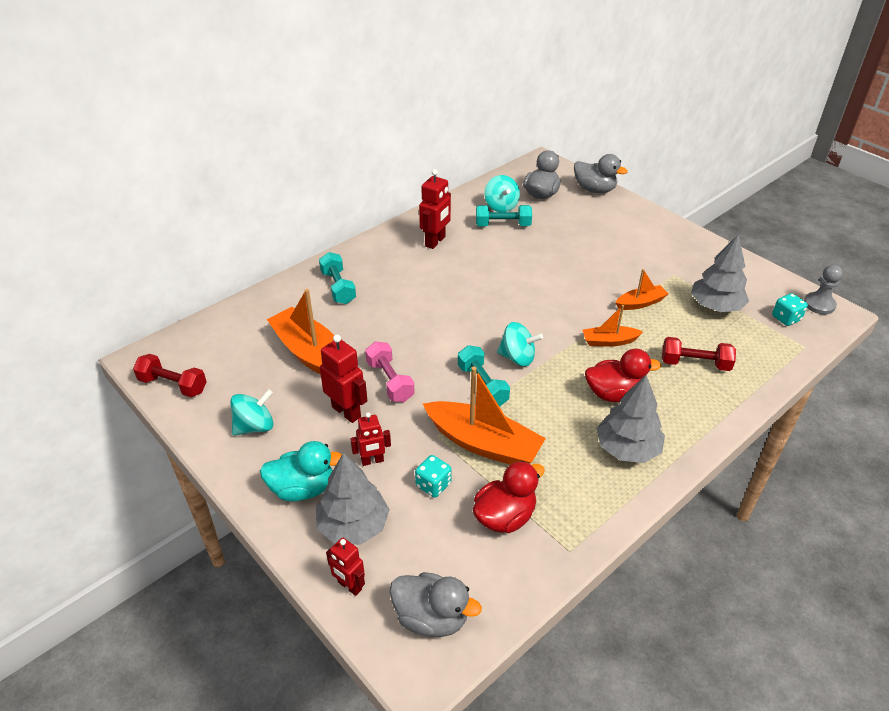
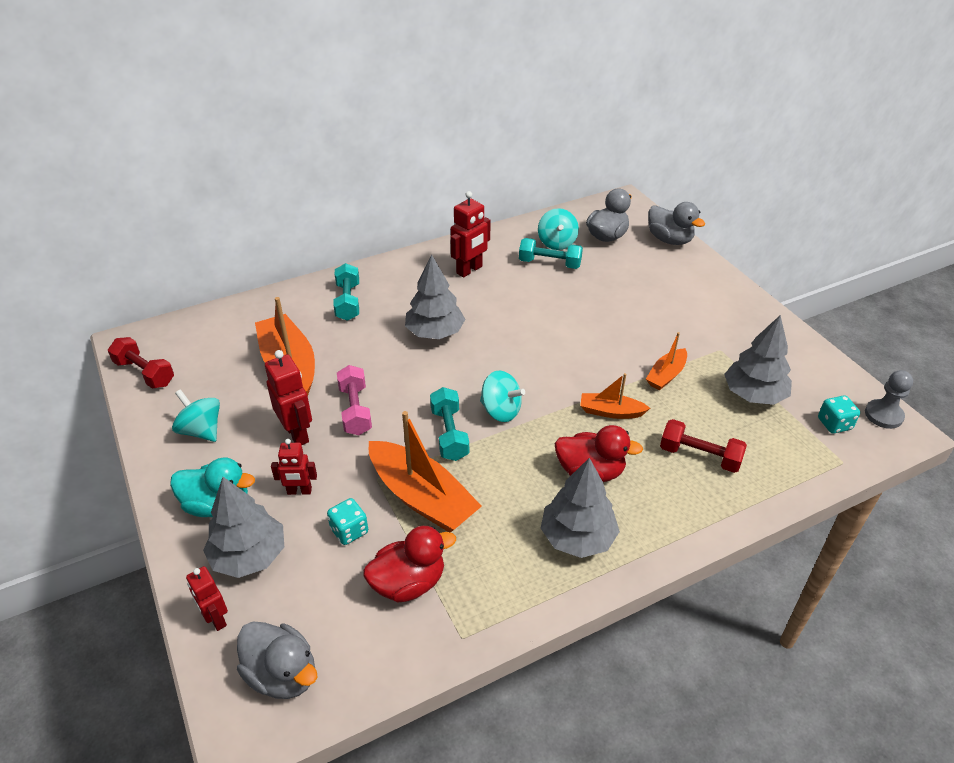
camera: 15 degrees right, 0 degrees up
(255, 426) = (201, 430): turquoise spinning top -> turquoise spinning top turned 120 degrees counterclockwise
(430, 301) = (435, 332): none -> grey tree
(640, 303) = (666, 375): orange boat -> orange boat turned 135 degrees clockwise

